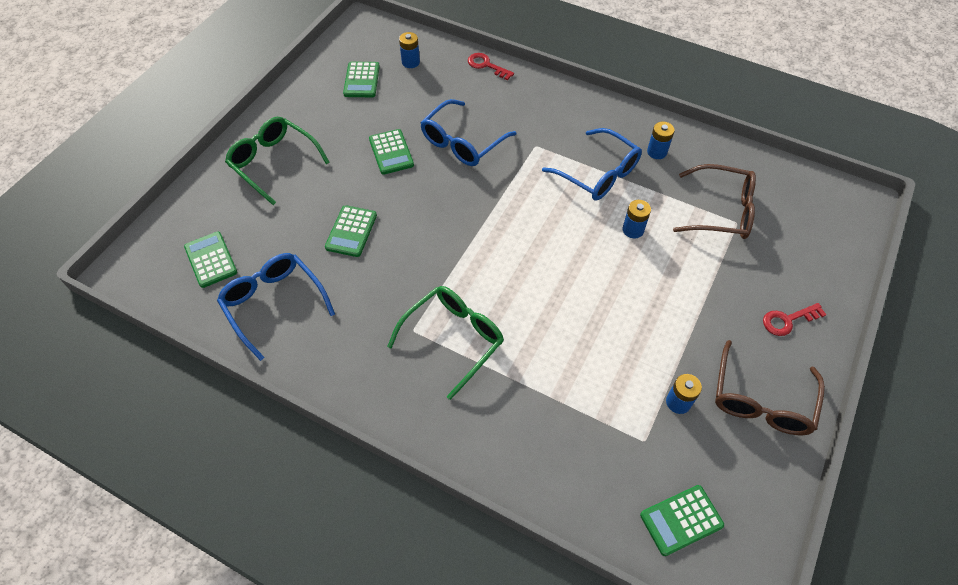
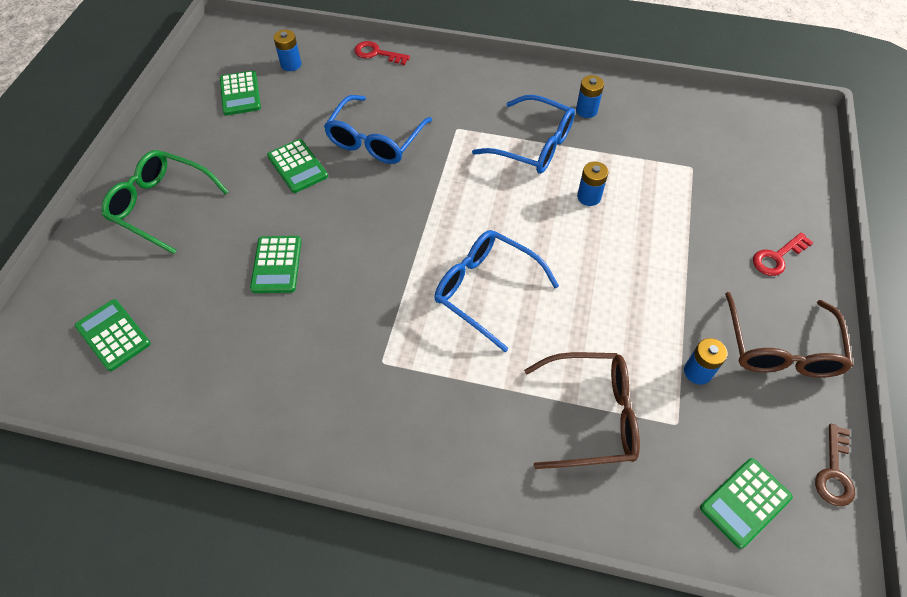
camera: 15 degrees left, 0 degrees up
(274, 304) = (206, 370): blue glasses -> blue glasses (485, 290)
(453, 339) = (432, 361): green glasses -> none
(721, 211) = (672, 158): brown glasses -> brown glasses (591, 416)
(770, 516) = (834, 472): none -> brown key

